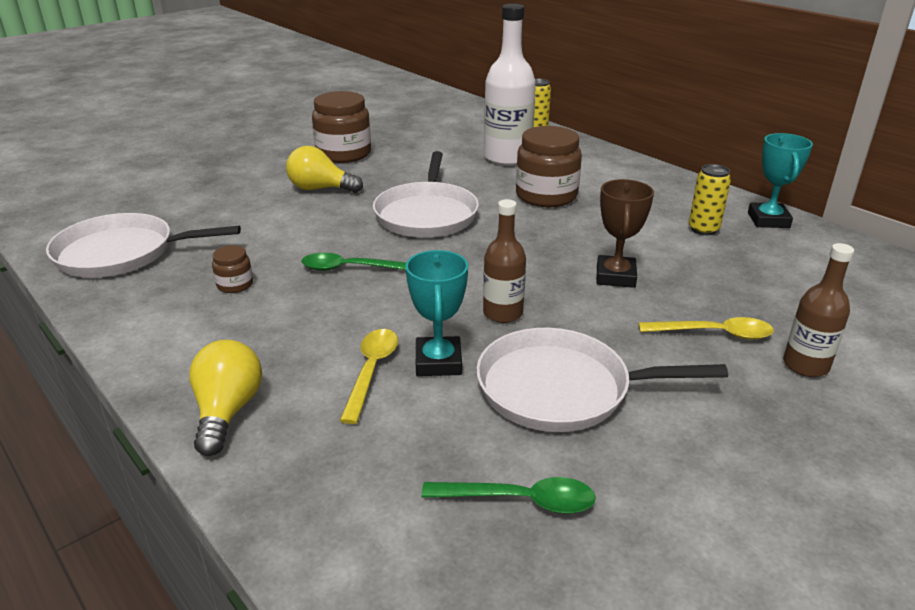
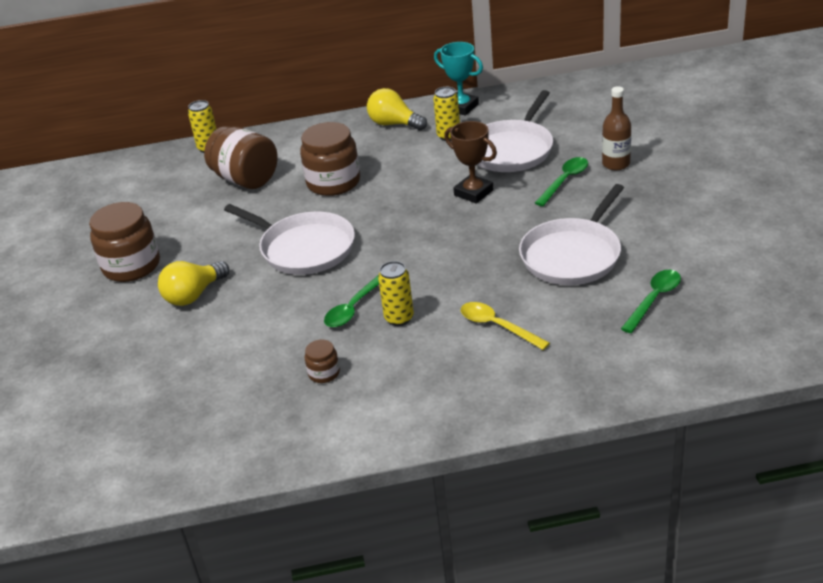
camera: 55 degrees left, 5 degrees up
(122, 253) = (201, 436): white pan -> white pan (512, 150)
(227, 411) = (494, 400): yellow light bulb -> yellow light bulb (394, 124)
(347, 300) = (399, 318): none -> yellow can
(438, 362) = (509, 295): turquoise trophy -> none
(502, 313) = (476, 253): brown bottle -> none
(507, 158) = (246, 179): white bottle -> brown jar
(714, 334) = (564, 181): yellow spoon -> green spoon

